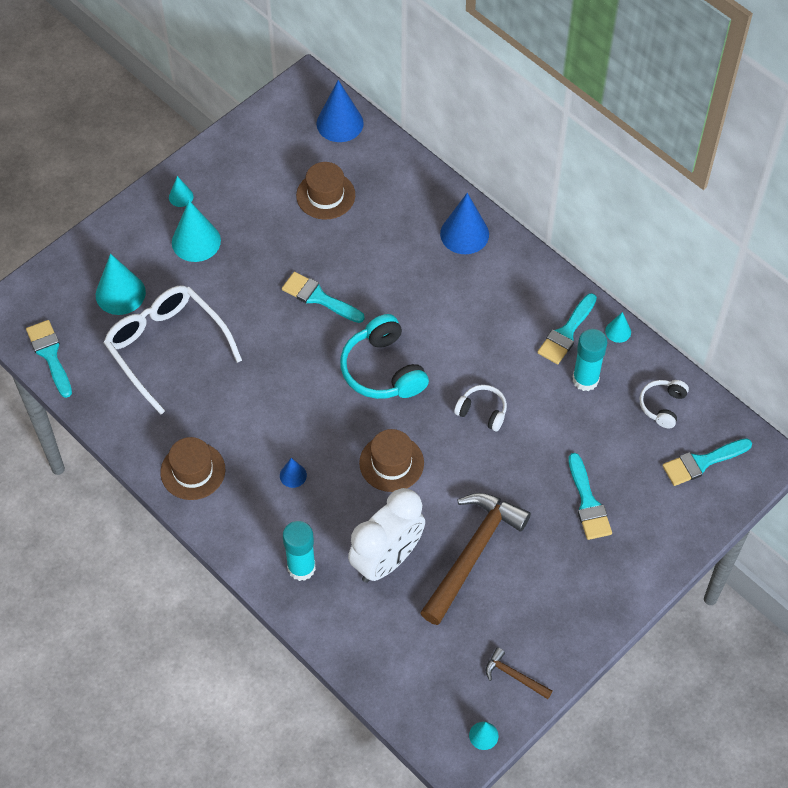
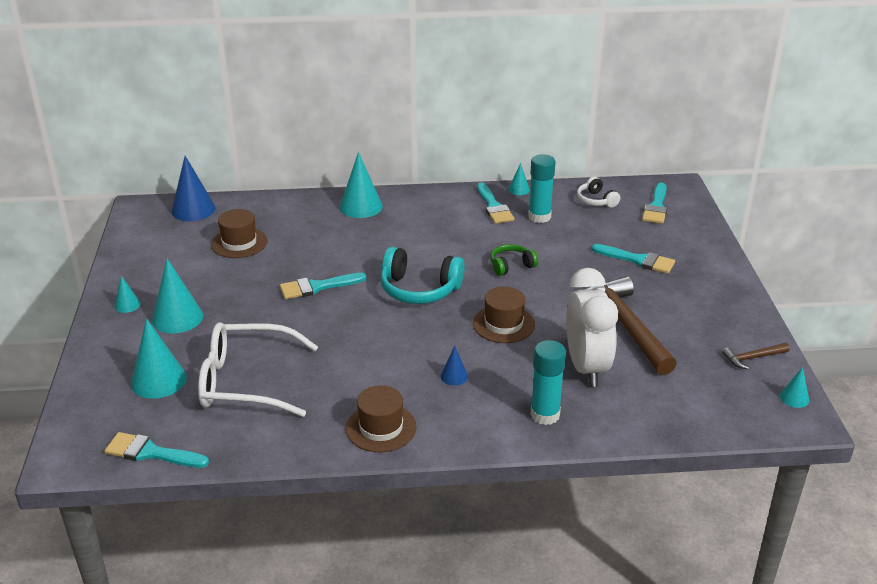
camera: 50 degrees left, 25 degrees down
(464, 234) = (361, 206): blue cone -> turquoise cone
(482, 411) = (511, 266): white headphones -> green headphones

